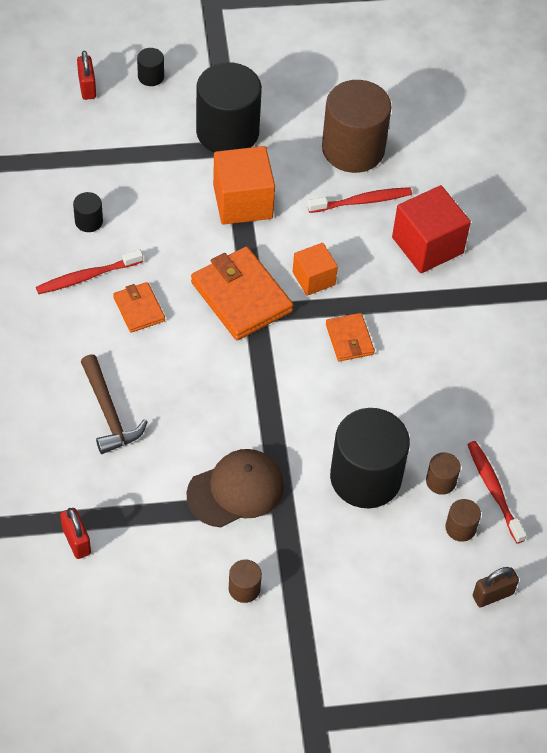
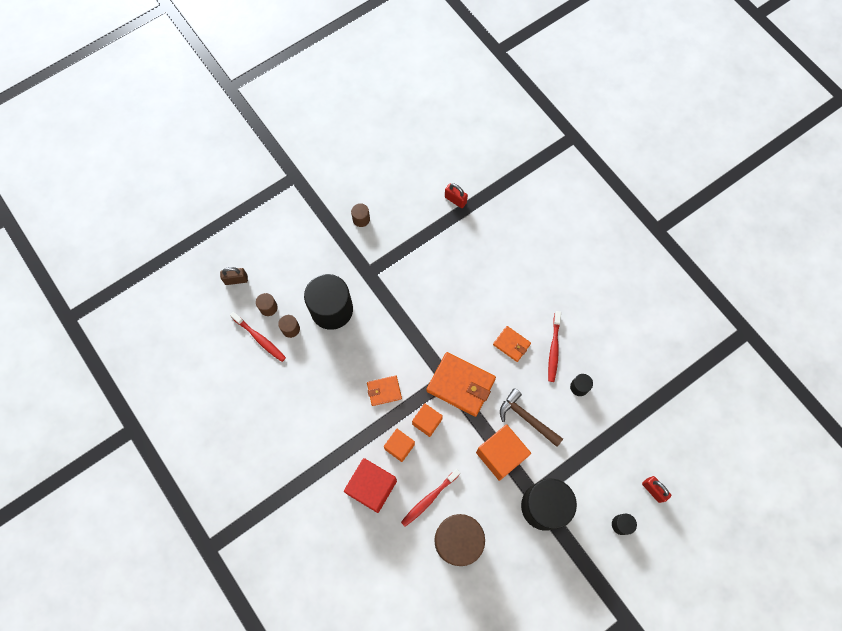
camera: 155 degrees right, 15 degrees up
(87, 277) = (553, 349): red toothbrush -> red toothbrush turned 150 degrees clockwise
(109, 413) = (485, 274): brown hammer -> brown hammer (527, 418)
(235, 490) = (394, 266): brown cap -> none
(349, 339) = (384, 391): orange wallet -> orange wallet turned 60 degrees counterclockwise
(366, 269) = (399, 447): none -> orange cube
(492, 595) = (236, 280): brown padlock -> brown padlock turned 45 degrees clockwise

